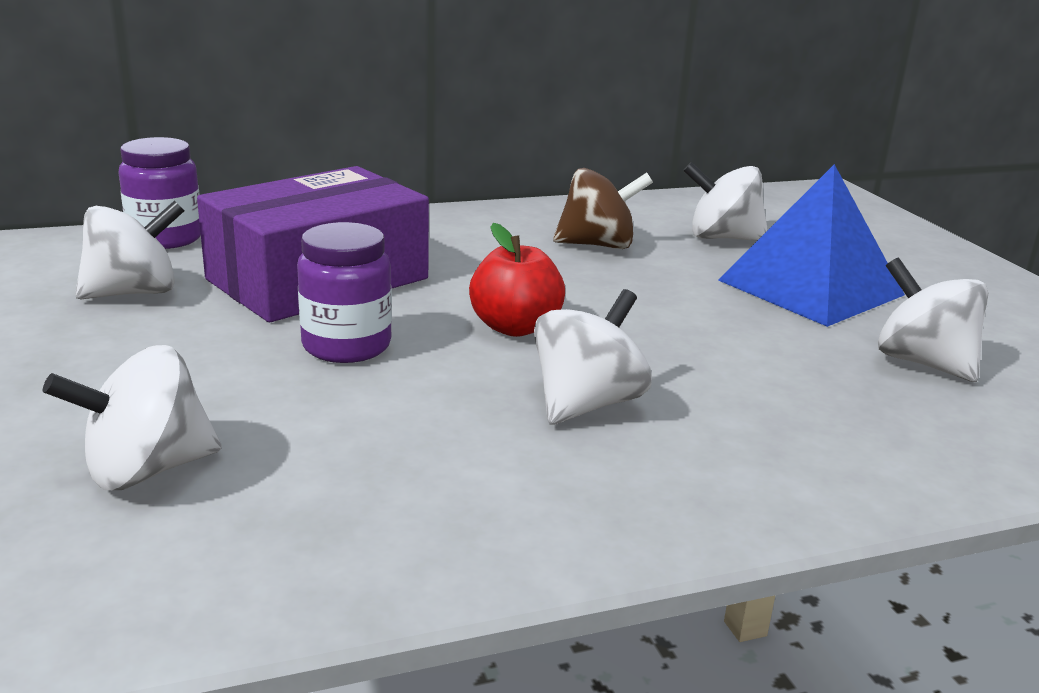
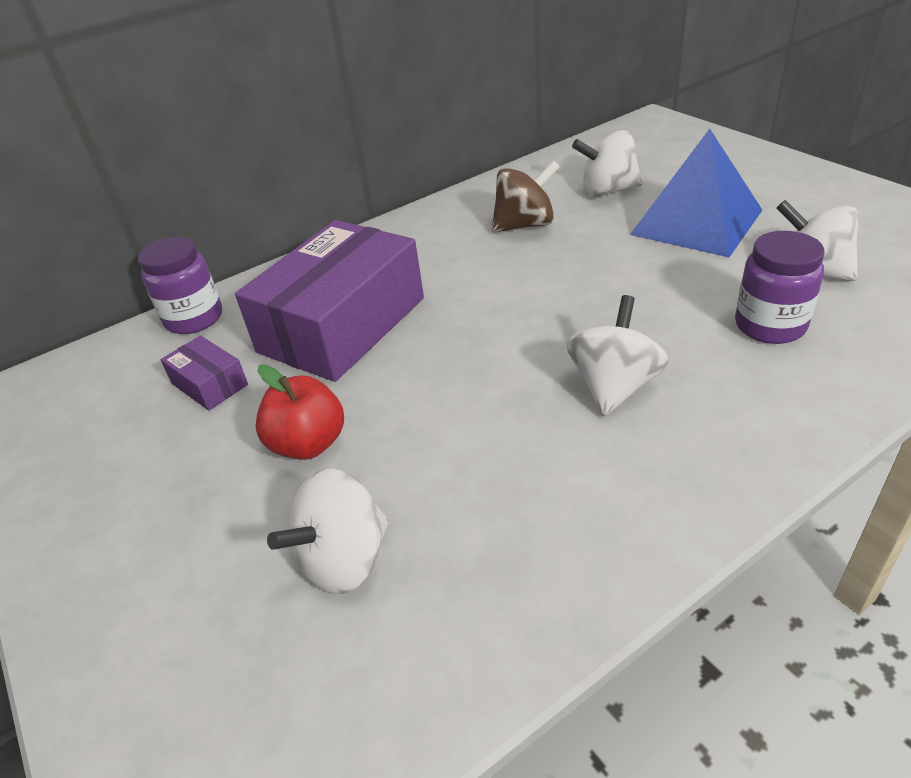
camera: 10 degrees left, 15 degrees up
(134, 292) = (209, 384): white spinning top -> purple box
(346, 346) = (408, 386): purple jar -> purple jar (770, 326)
(515, 327) = (518, 328): red apple -> red apple (308, 444)

